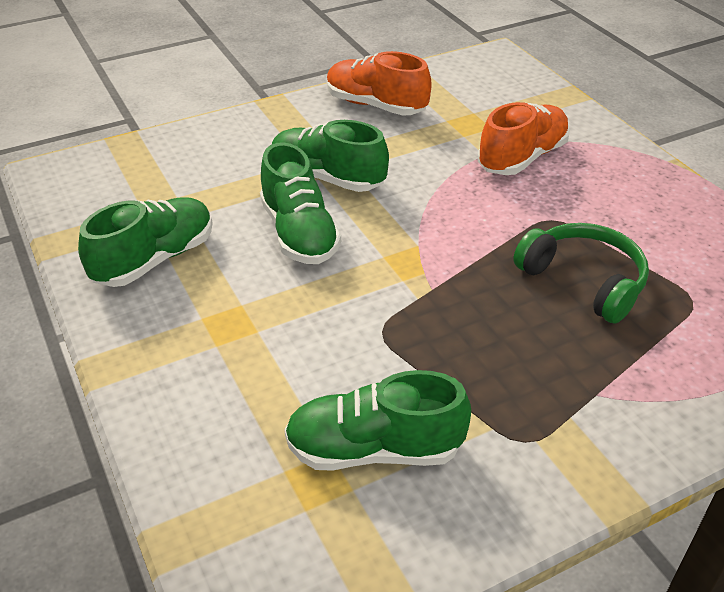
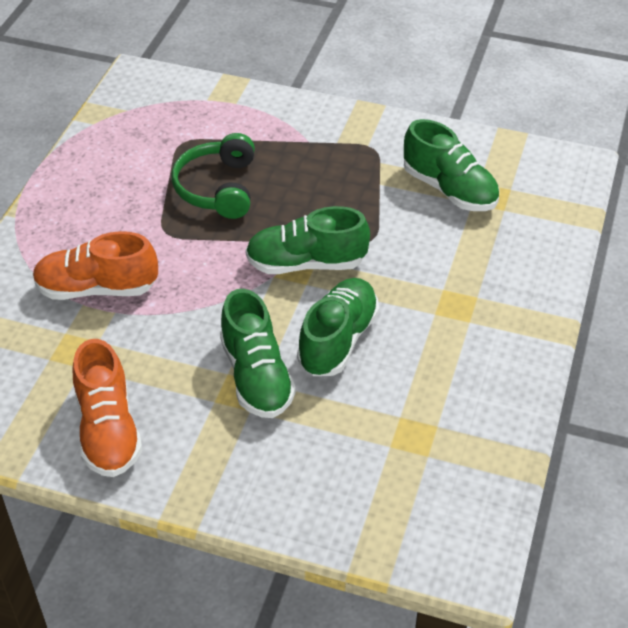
camera: 135 degrees left, 5 degrees up
(155, 259) = (461, 390): green shoe -> green shoe (306, 263)

